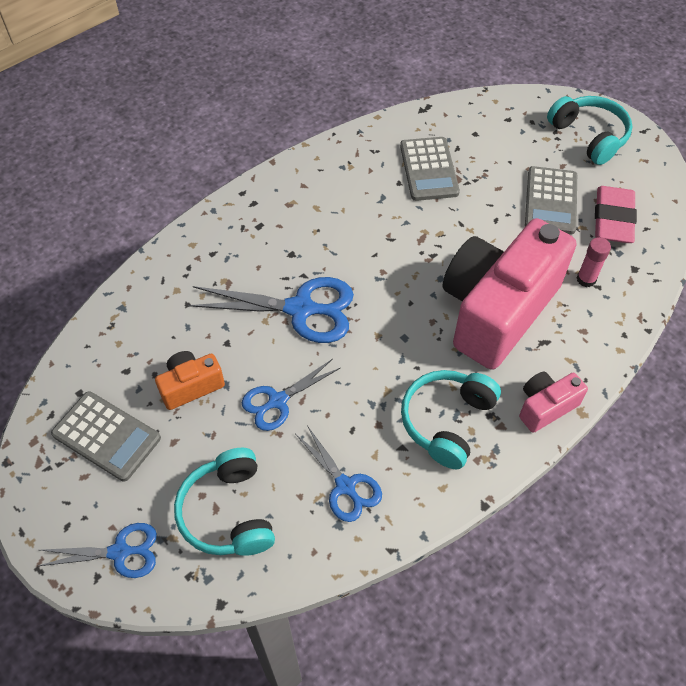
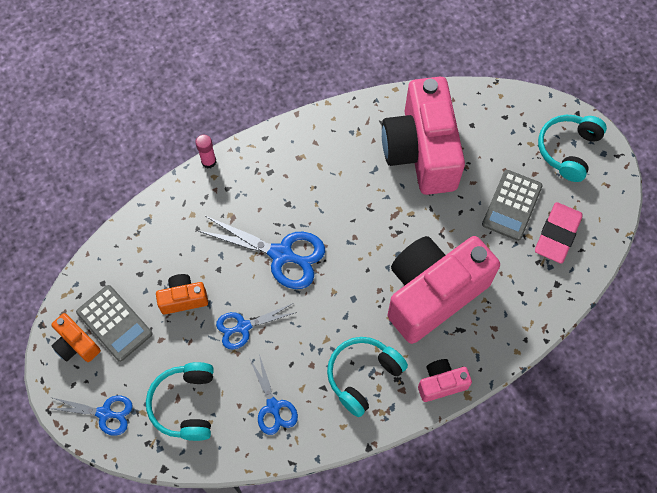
camera: 15 degrees right, 10 degrees up
(60, 474) = (76, 344): none -> orange camera
(428, 169) = (421, 151): grey calculator -> pink camera
(586, 279) = (513, 284): pink glue stick -> pink glue stick (208, 161)
(589, 136) = (568, 150): turquoise headphones -> turquoise headphones turned 135 degrees counterclockwise

